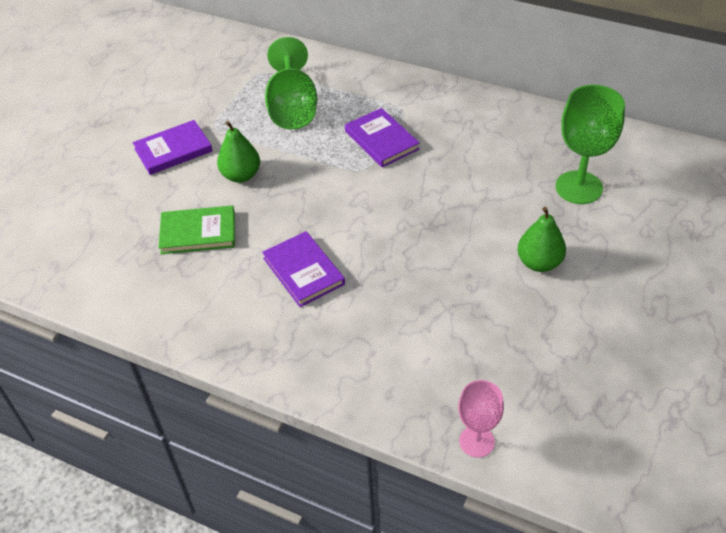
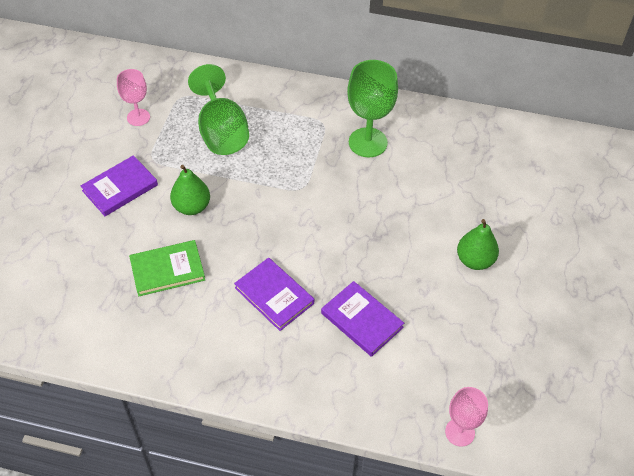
camera: 15 degrees left, 5 degrees up
(211, 87) = (138, 117): none -> pink goblet
(381, 140) = (311, 156): purple book -> purple book (362, 320)
(579, 187) = (492, 184): green goblet -> green goblet (368, 142)

